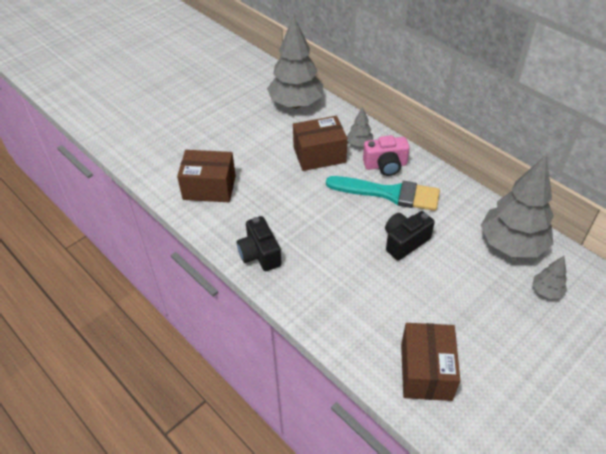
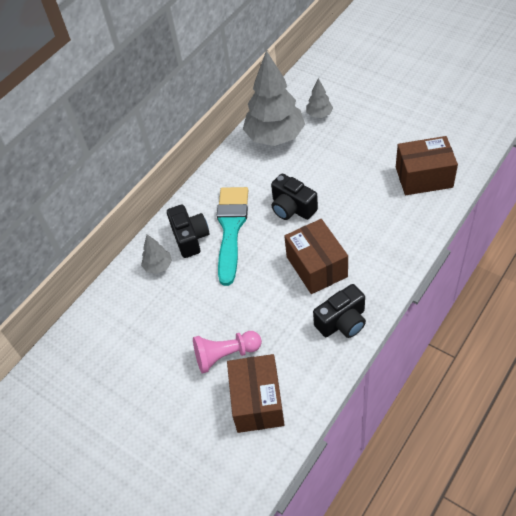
camera: 95 degrees left, 5 degrees up
(258, 174) = (225, 355): none -> pink pawn
(296, 103) = (89, 346): grey tree -> none
(319, 155) = (182, 301): brown box -> brown box (316, 266)
(385, 165) = (190, 238): pink camera -> black camera

